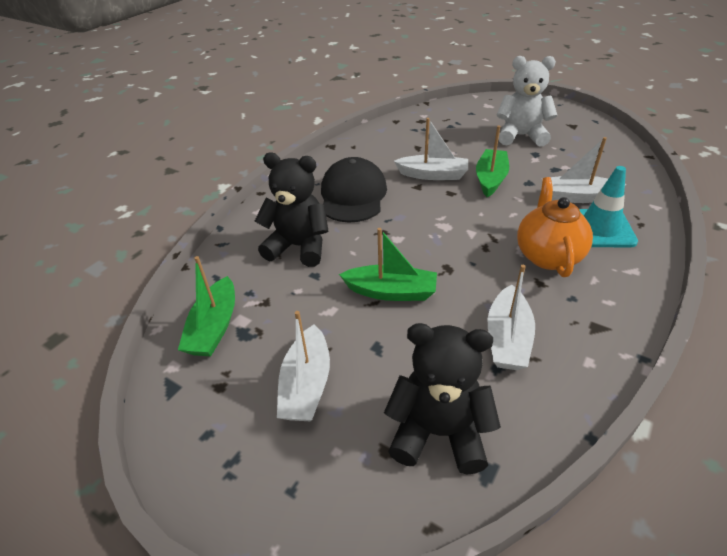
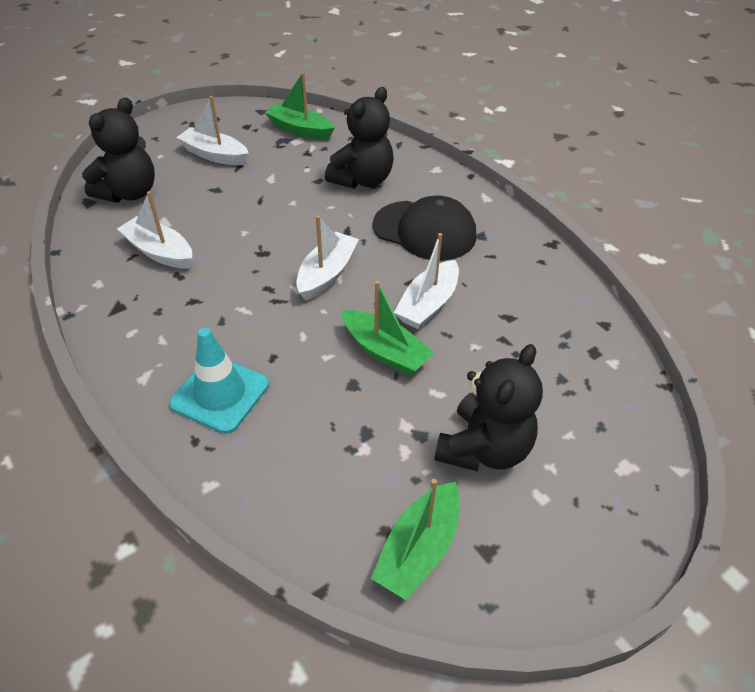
camera: 110 degrees right, 5 degrees up
(391, 292) = (263, 212): green boat -> green boat (419, 549)
(521, 136) = (484, 448): white teddy bear -> black teddy bear
(547, 255) = (219, 325): orange teapot -> none
(577, 197) = (289, 413): white boat -> white boat (327, 274)

